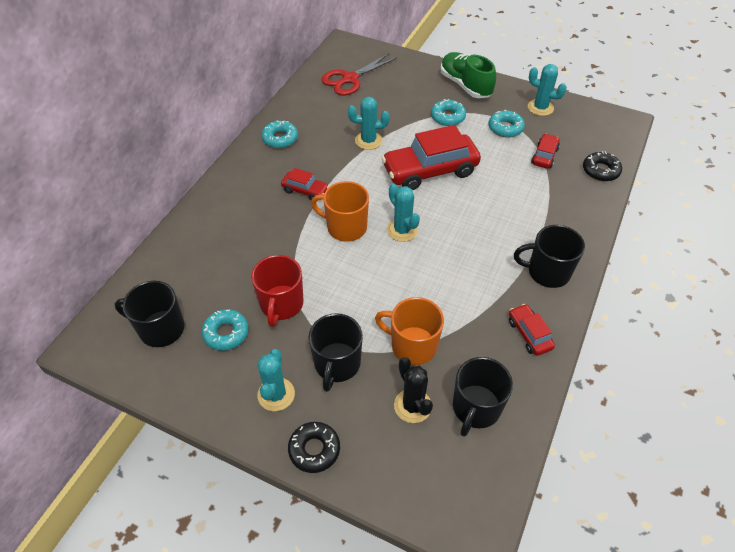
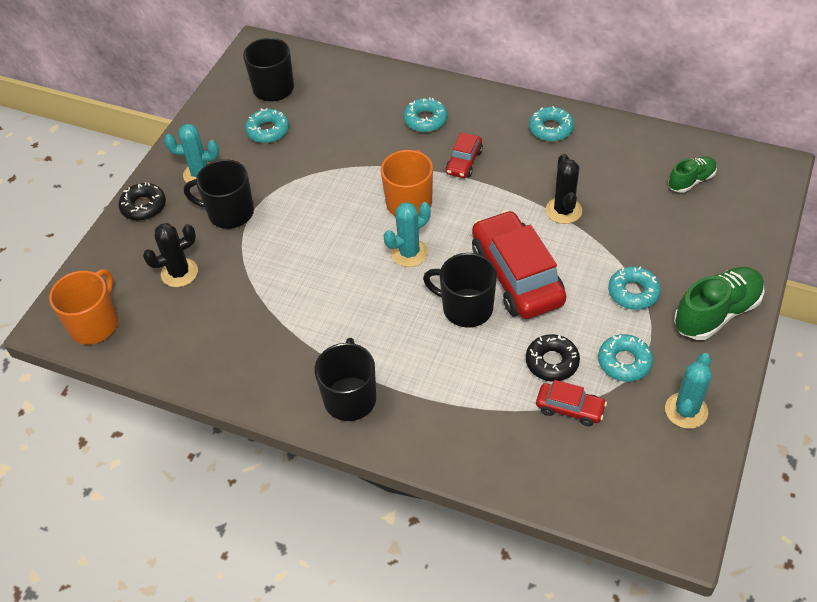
camera: 90 degrees right, 0 degrees up
(247, 212) = (425, 120): none -> turquoise donut
(281, 304) = (301, 164): red mug -> none
(350, 79) = (691, 181): red scissors -> green shoe
(368, 141) = (563, 210): turquoise cactus -> black cactus
(412, 345) = (248, 270): orange mug -> orange mug (95, 324)
(476, 408) = (172, 323): black mug -> black mug (466, 308)
(529, 334) = (259, 373): red car -> none
(600, 171) = (549, 481): black donut -> black donut (552, 362)

